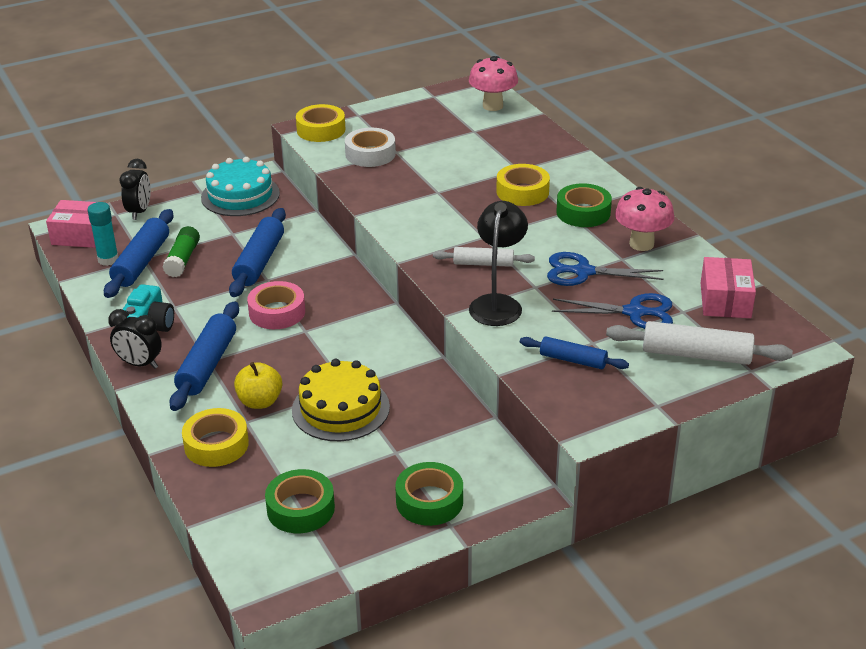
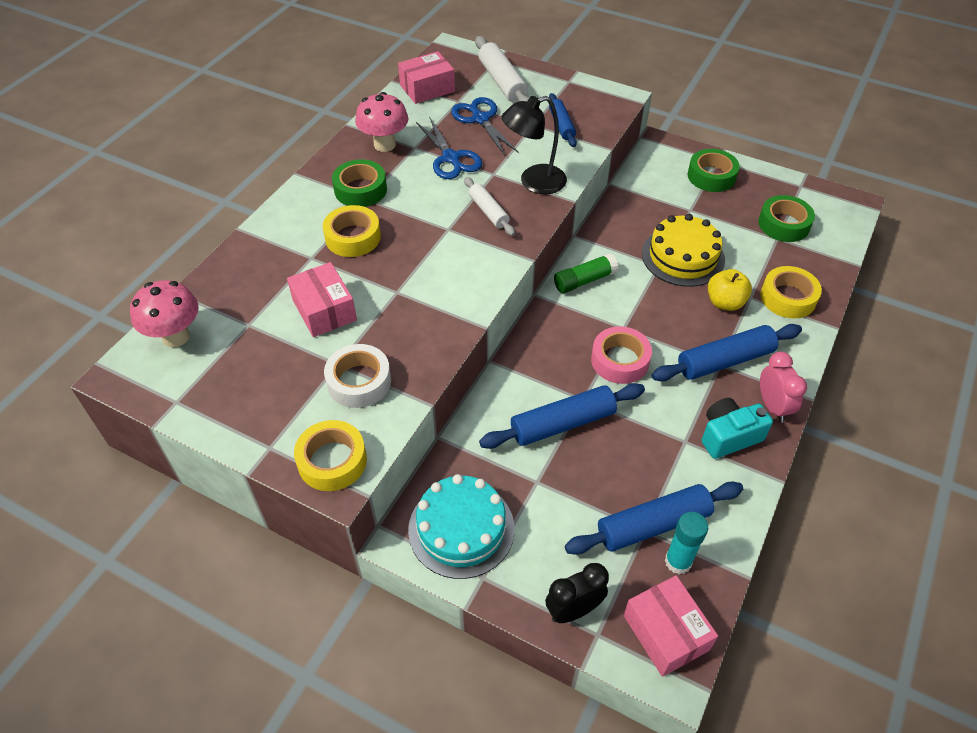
camera: 125 degrees left, 15 degrees up
(139, 364) = (772, 406): black clock -> pink clock
(183, 260) = (616, 490): green glue stick -> green glue stick (584, 280)
(453, 159) = (324, 310): none -> pink box

